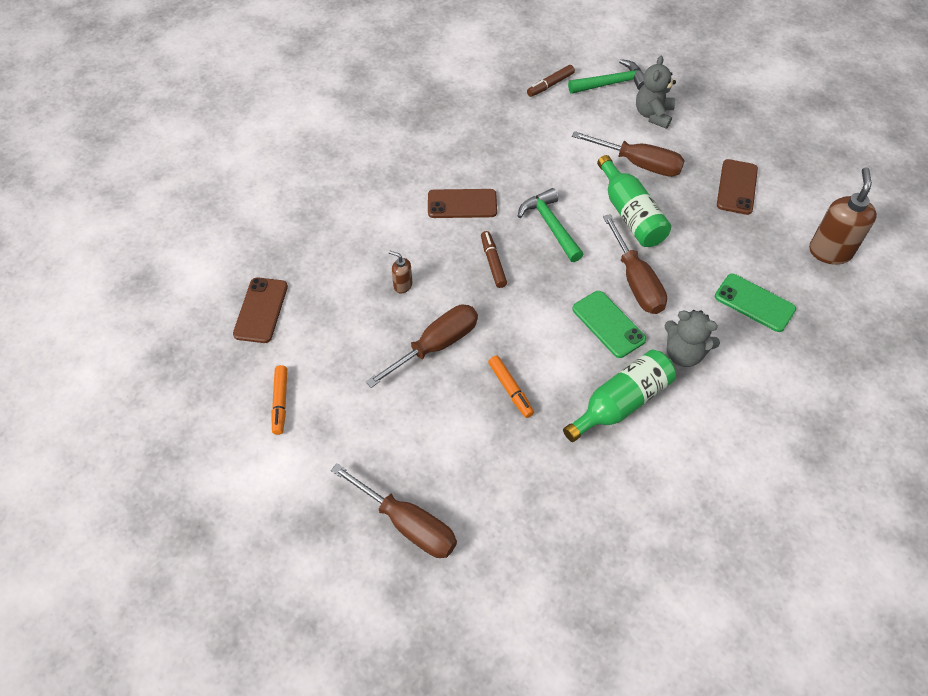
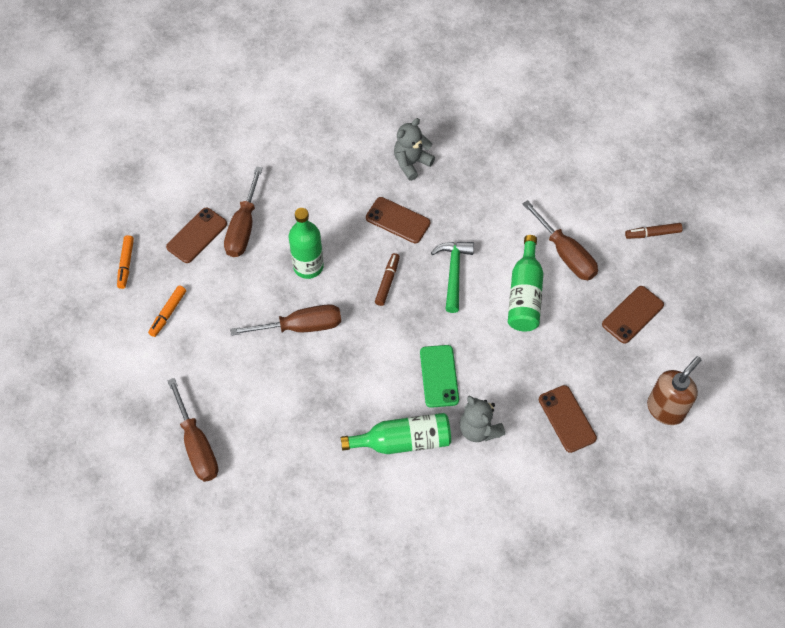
camera: 30 degrees right, 5 degrees up
(402, 285) = (308, 266): brown soap dispenser -> green bottle
(510, 389) = (331, 388): orange marker -> orange marker (126, 264)
(550, 85) = (545, 145): brown marker -> brown marker (653, 234)
(612, 83) = (599, 168): green hammer -> none
(636, 281) = (486, 353): brown screwdriver -> brown screwdriver (243, 227)
(653, 115) = (612, 214): grey teddy bear -> grey teddy bear (411, 163)
(754, 303) = (567, 419): green phone -> brown phone

